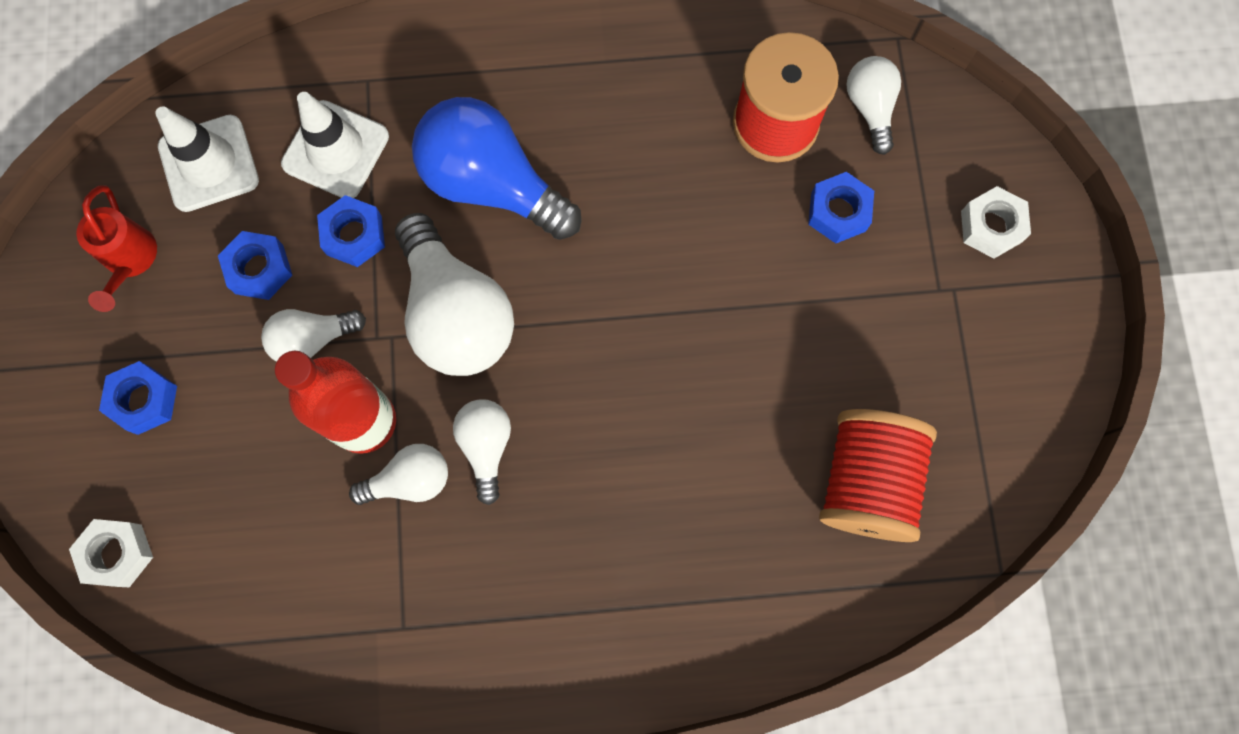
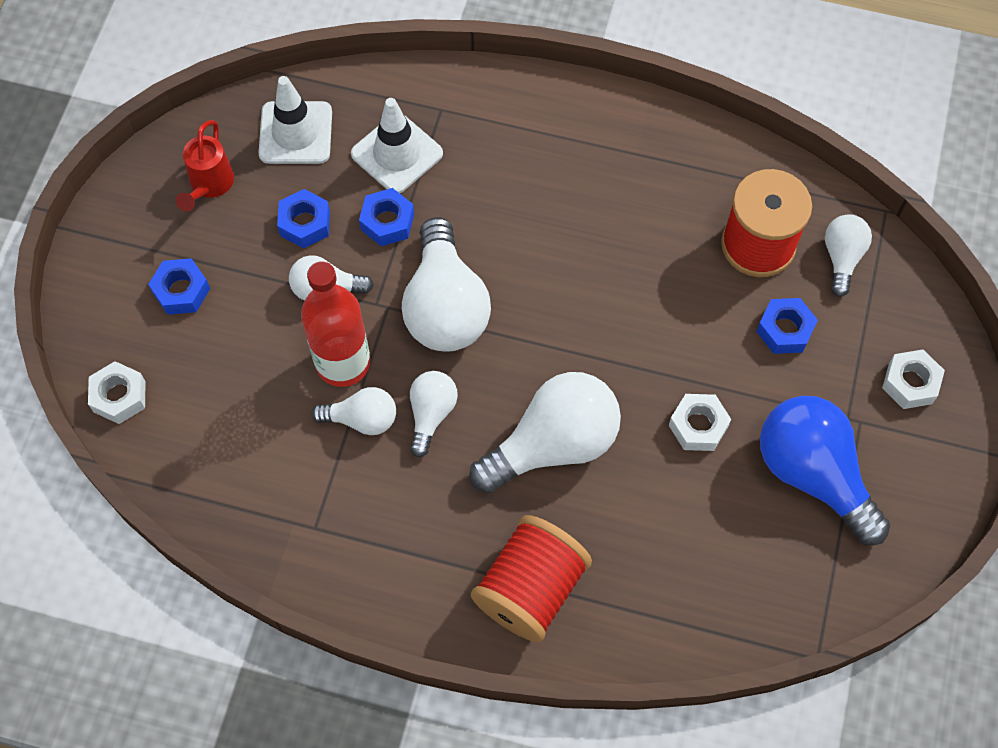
camera: 20 degrees right, 10 degrees down
(492, 184) = (510, 218): blue light bulb -> blue light bulb (813, 474)
(634, 433) = (553, 444): none -> white light bulb
(784, 355) = (698, 426): none -> white nut
(866, 481) = (730, 546): red spool -> red spool (530, 589)

